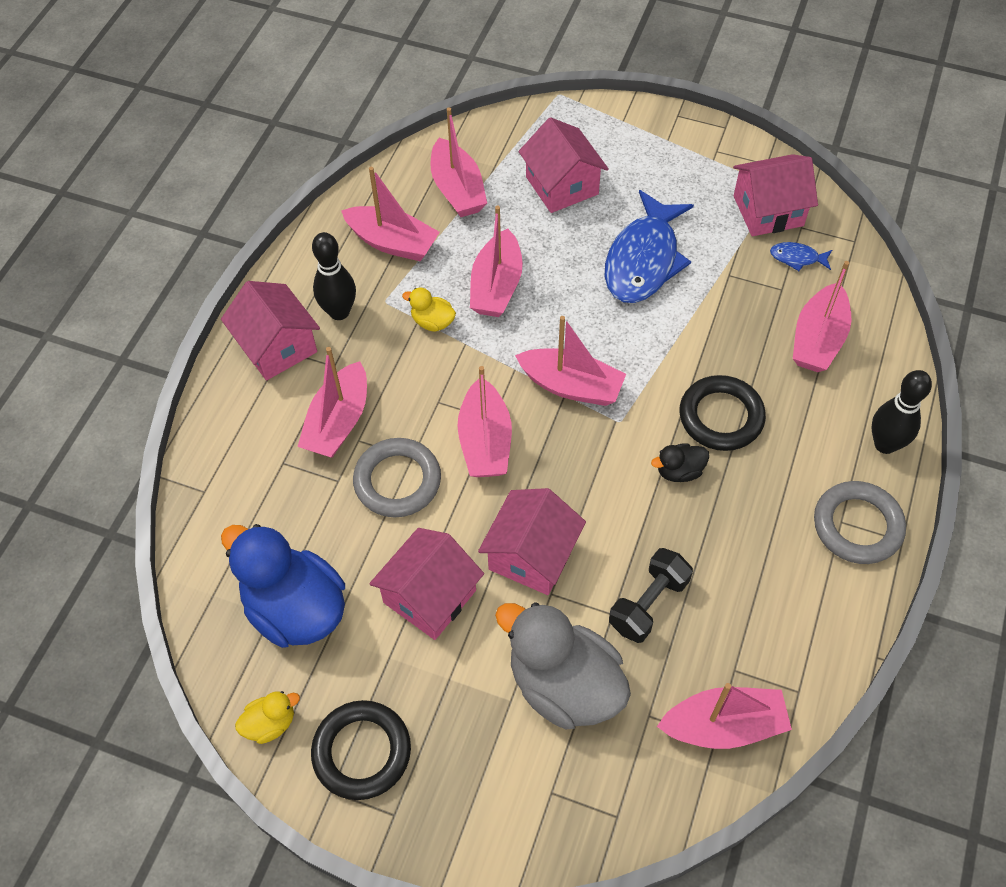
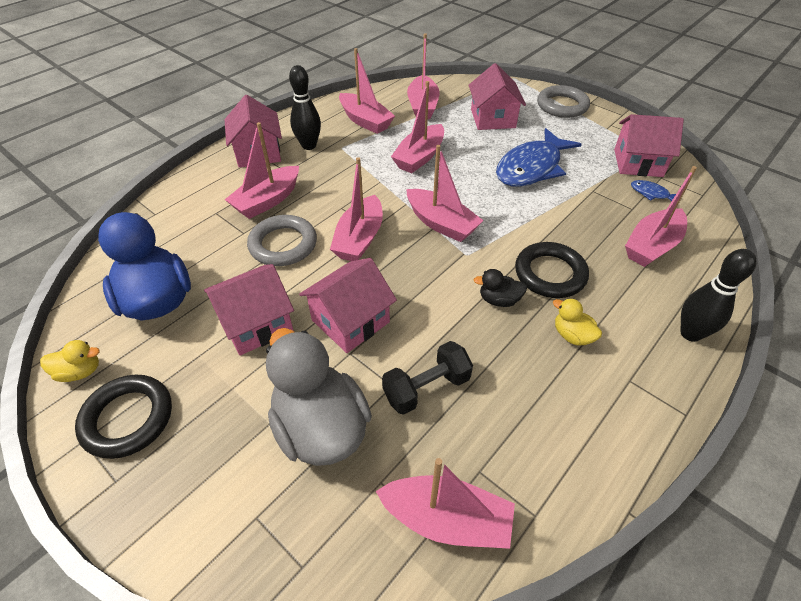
camera: 20 degrees right, 10 degrees down
(432, 322) = (365, 165): yellow duck -> yellow duck (572, 335)
(857, 526) = (644, 388): grey ring -> grey ring (562, 106)

